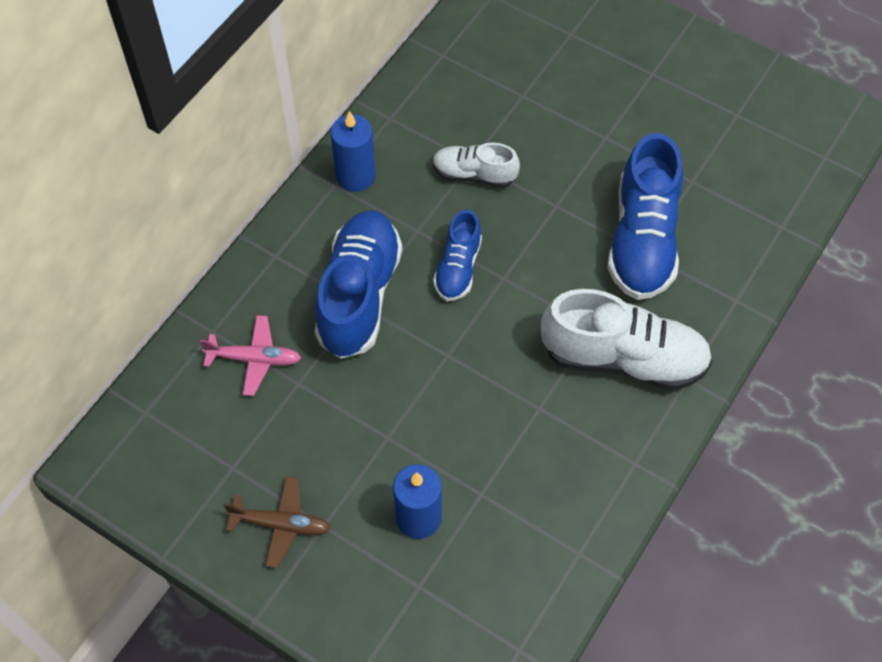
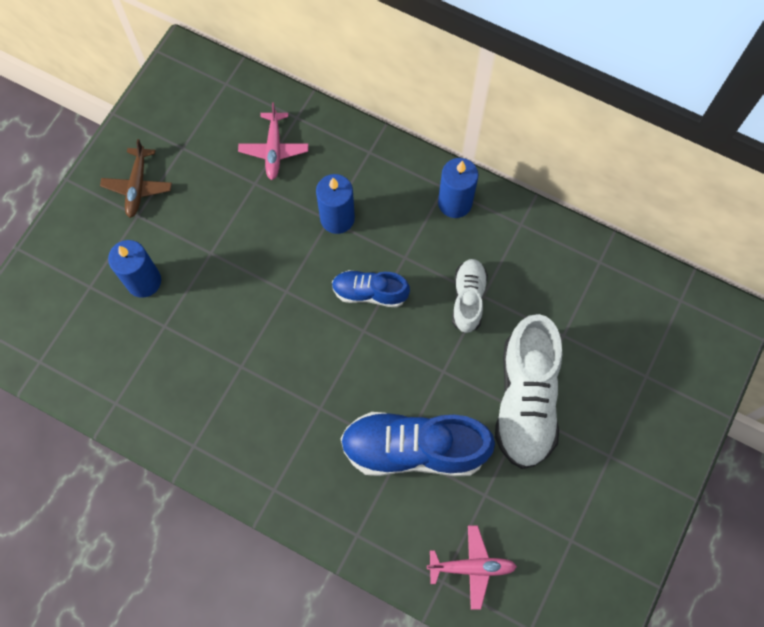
camera: 85 degrees right, 10 degrees up
(359, 295) = (337, 218): blue shoe -> blue candle
(623, 358) = (290, 434): white shoe -> white shoe (525, 400)
(766, 200) = (471, 567): none -> pink plane

